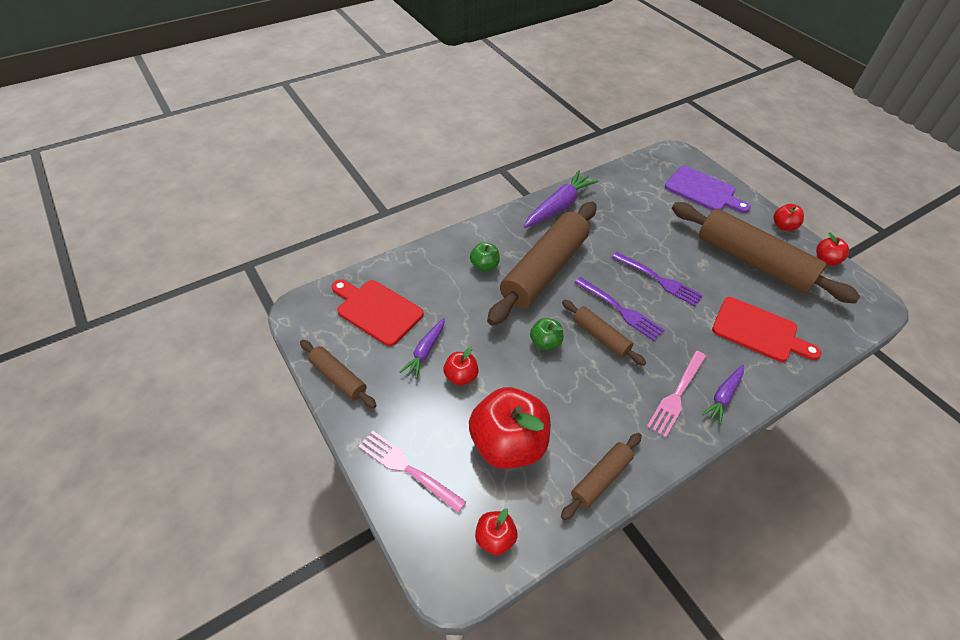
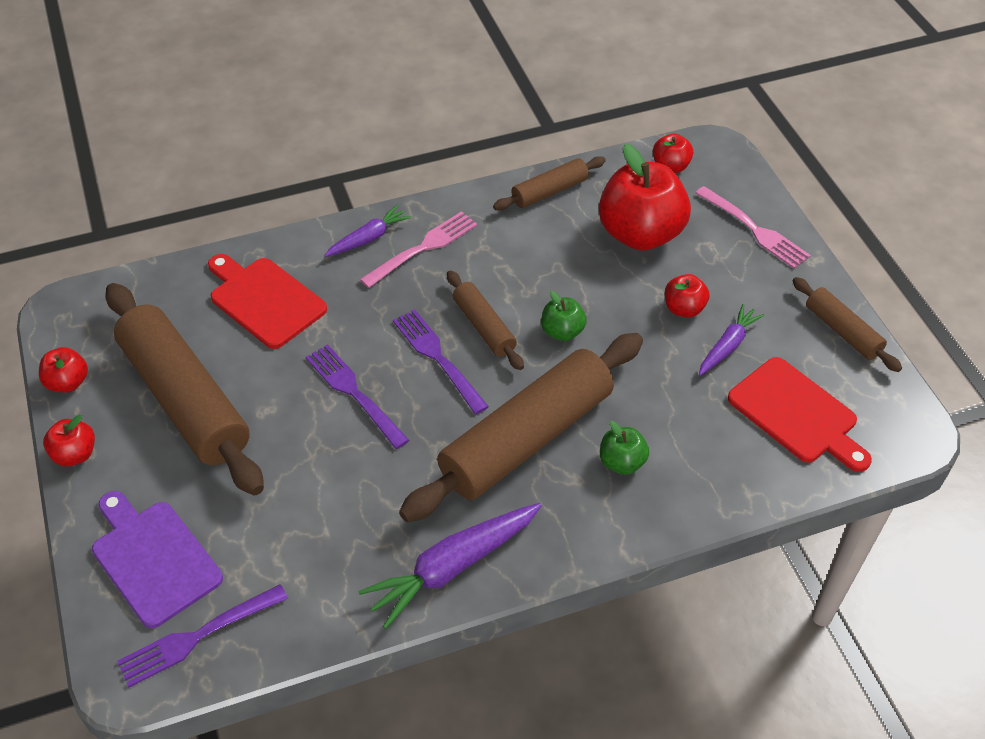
camera: 165 degrees left, 0 degrees up
(659, 168) = (199, 636): none -> purple fork

